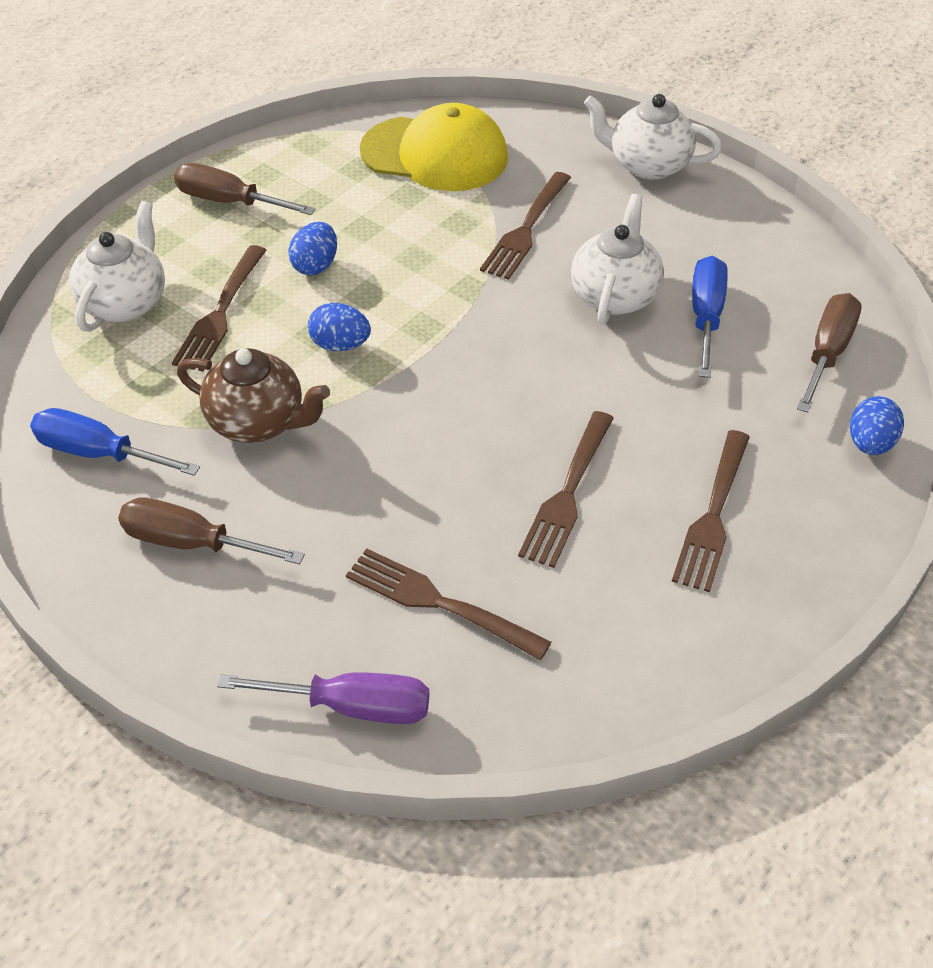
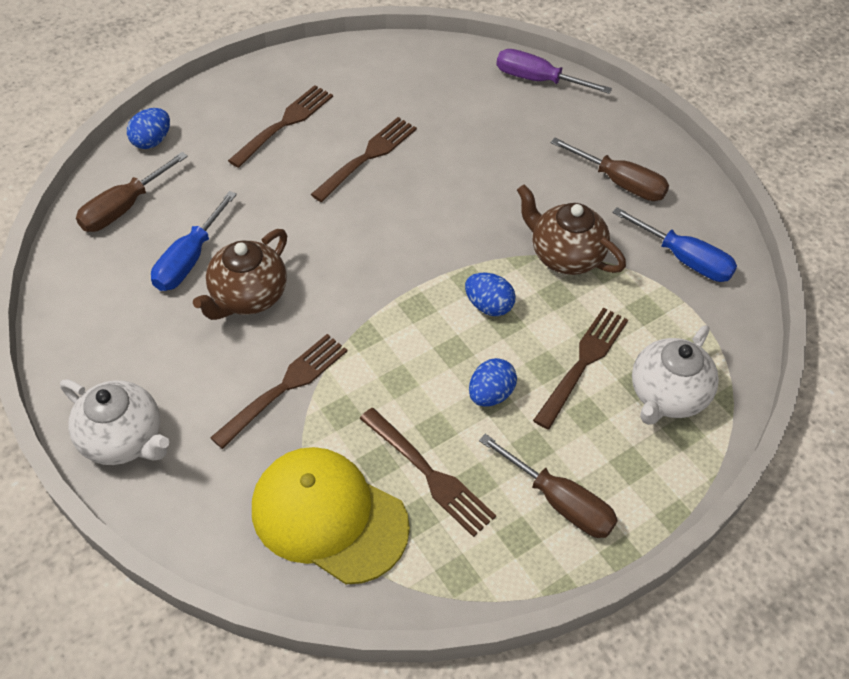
camera: 165 degrees left, 5 degrees up
(441, 603) = (472, 115): brown fork -> brown fork (428, 473)
(615, 295) = (248, 296): white teapot -> brown teapot

